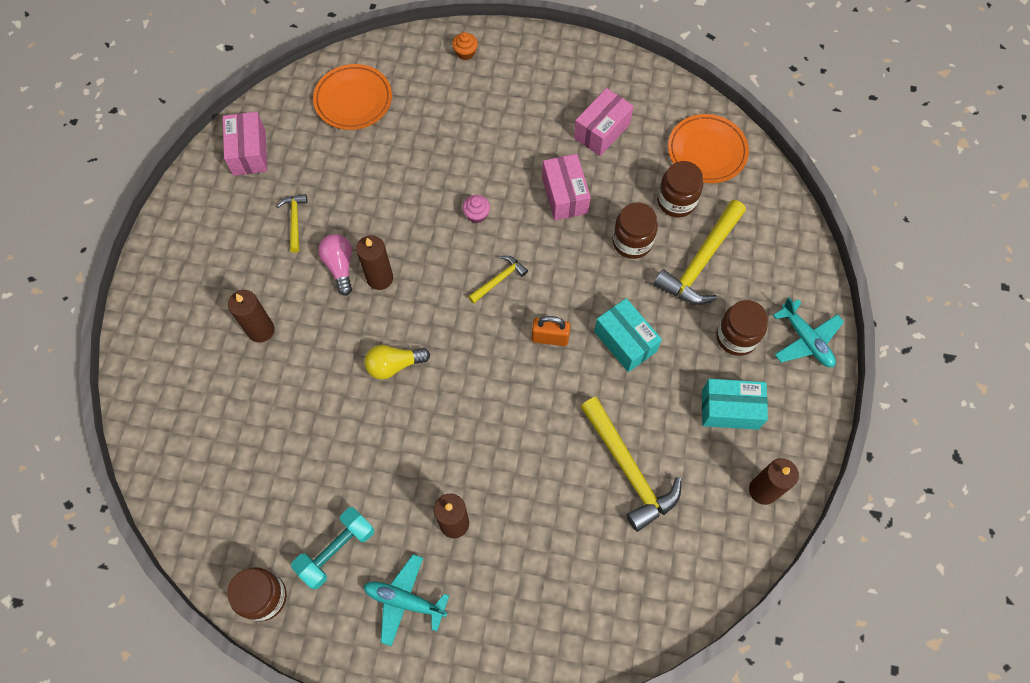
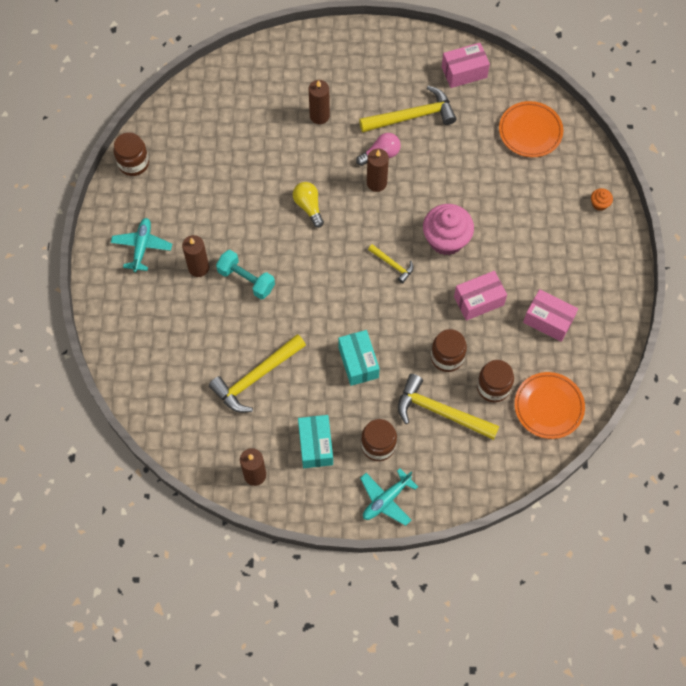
camera: 80 degrees right, 0 degrees up
(295, 220) = (412, 116): yellow hammer -> yellow hammer, size x1.96
(336, 550) = (169, 199): turquoise dumbbell -> turquoise dumbbell (246, 280)
(476, 214) = (446, 239): pink cupcake -> pink cupcake, size x2.28
(550, 338) = (350, 308): orange padlock -> none
(625, 341) = (358, 362): turquoise box -> turquoise box turned 60 degrees counterclockwise

